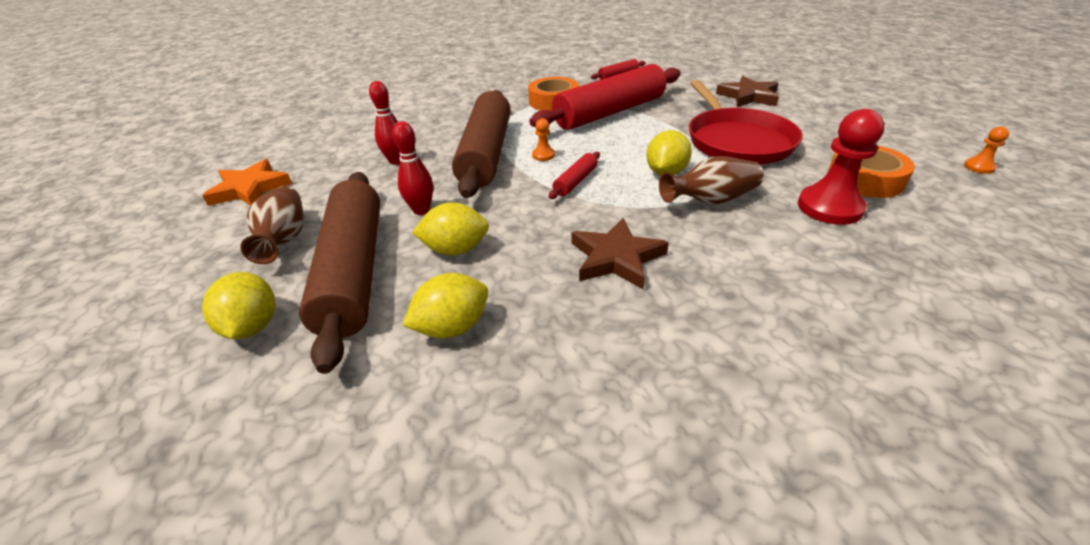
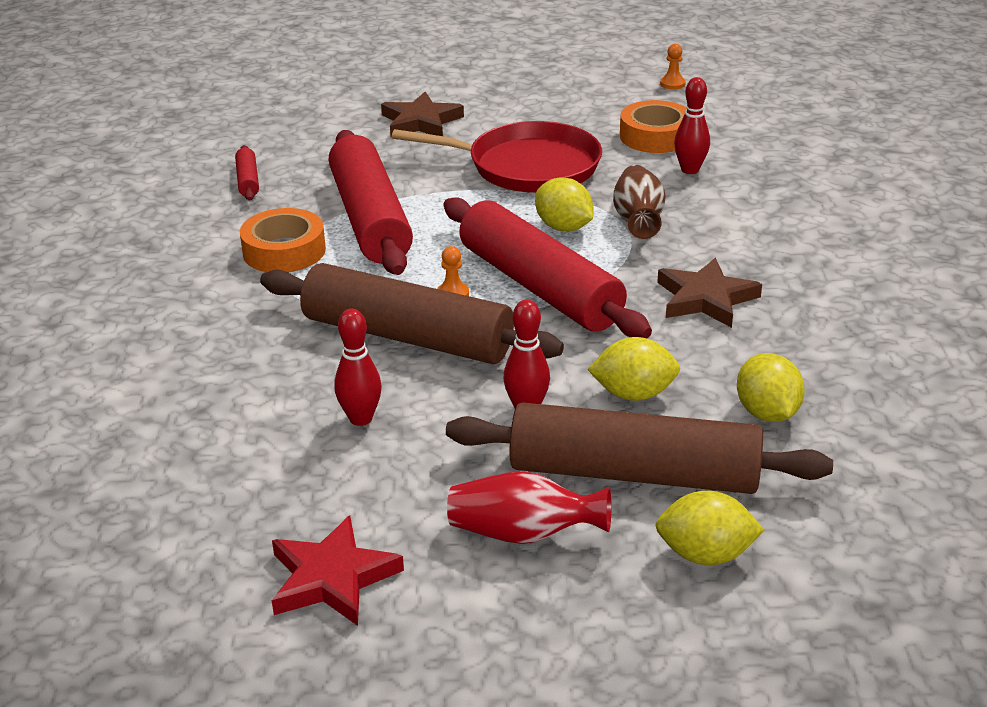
camera: 70 degrees left, 5 degrees down
(250, 188) = (332, 578): orange star -> red star
(284, 239) = (524, 533): brown vase -> red vase
(455, 249) = (633, 394): yellow lemon -> yellow lemon turned 75 degrees clockwise
(575, 181) = (539, 287): red rolling pin -> red rolling pin, size x2.43
(829, 207) = (690, 170): red pawn -> red bowling pin

